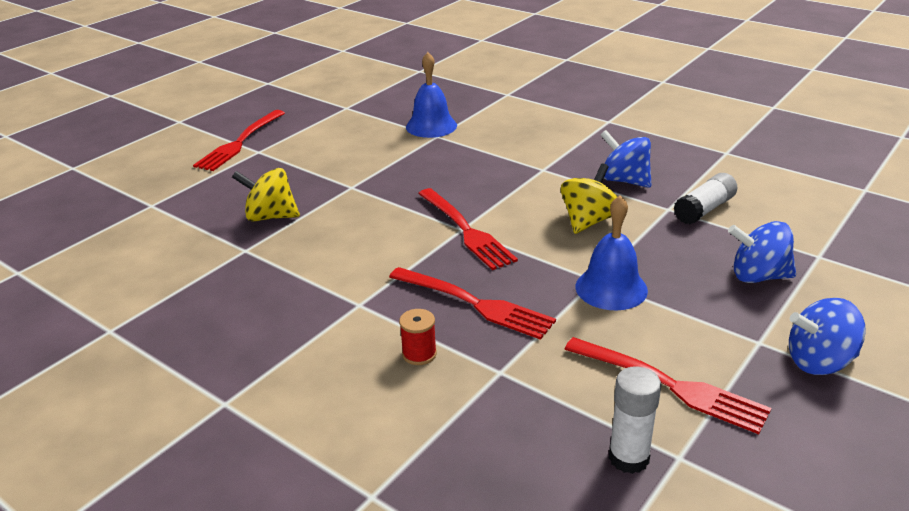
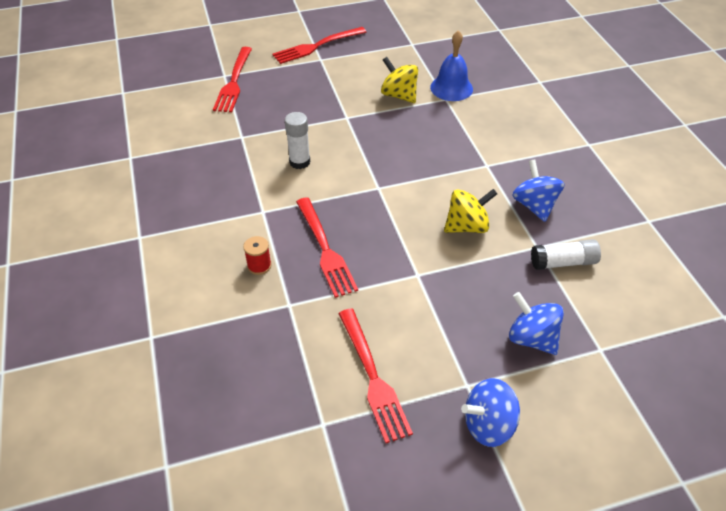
camera: 35 degrees right, 15 degrees up
(270, 216) = (278, 118): yellow spinning top -> yellow spinning top (399, 95)
(466, 230) = (379, 190): red fork -> red fork (234, 82)
(611, 288) = (419, 287): blue bell -> none
(628, 458) = (295, 405): white glue stick -> white glue stick (299, 162)
(819, 361) = (488, 425): blue spinning top -> blue spinning top turned 45 degrees counterclockwise

